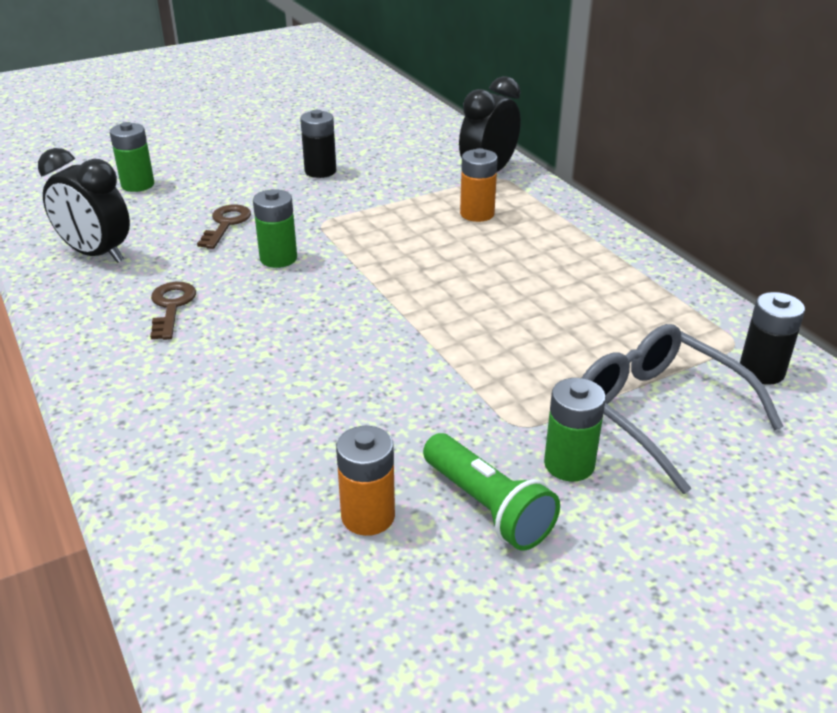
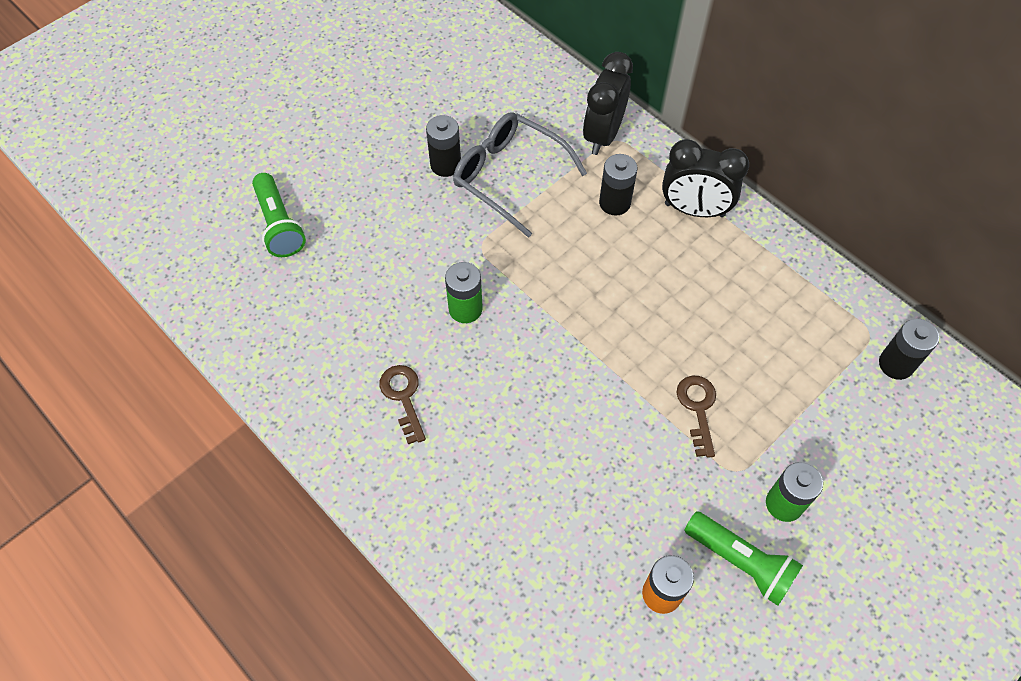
camera: 15 degrees left, 25 degrees up
(96, 254) = (298, 341): black clock -> black clock (694, 210)
(138, 185) = (279, 225): green battery -> green flashlight
(226, 224) = (395, 269): brown key -> brown key (698, 409)
(477, 214) = (614, 203): orange battery -> black battery
(658, 412) = (832, 431): grey glasses -> grey glasses (509, 176)

